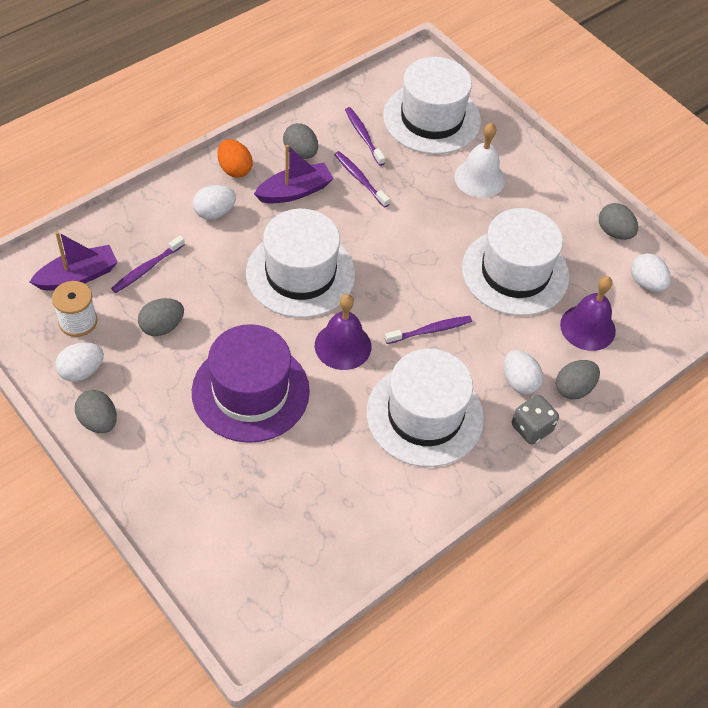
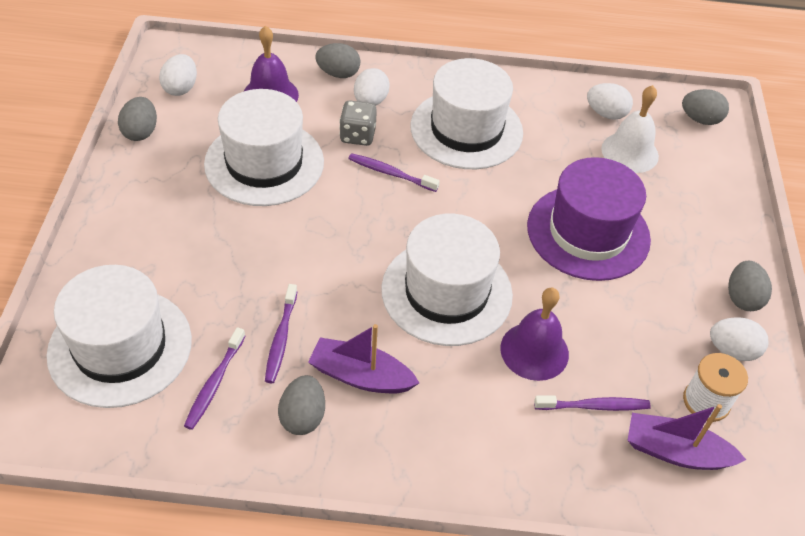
camera: 135 degrees left, 5 degrees down
(162, 327) = (624, 337): grey egg -> grey egg (700, 119)
(214, 212) = (468, 416): white egg -> white egg (606, 114)
(234, 169) = (395, 453): orange egg -> none
(343, 346) = (475, 211): purple bell -> purple bell (534, 351)
(479, 178) = (172, 253): white bell -> white bell (630, 152)
(531, 428) = (400, 75): grey dice -> grey dice (357, 135)

